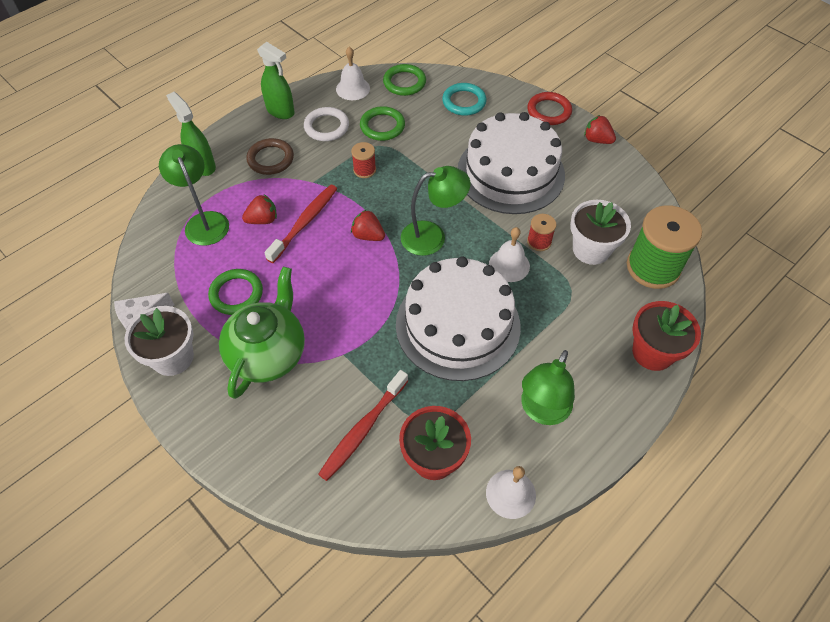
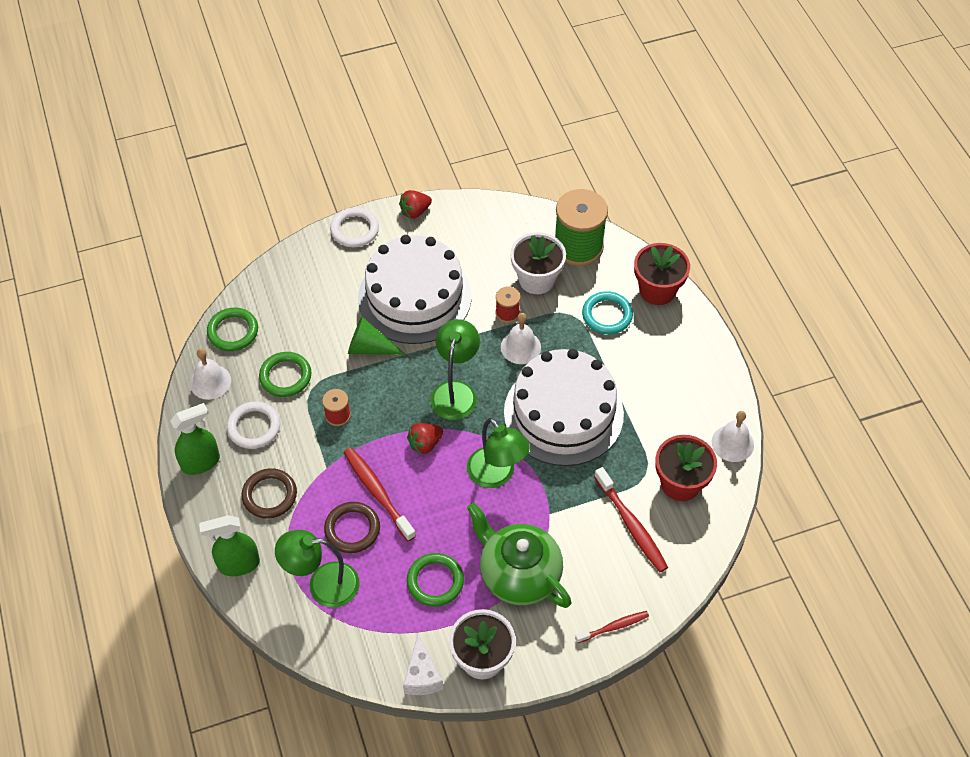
camera: 65 degrees left, 0 degrees up
(242, 455) = (614, 627): none -> red toothbrush
(263, 220) = (352, 529): red strawberry -> brown ring
(441, 164) = (370, 348): none -> green cone
(464, 102) = (296, 292): turquoise ring -> turquoise ring (607, 315)
(542, 411) = (673, 390): green lamp -> green lamp (496, 475)
(549, 111) = (354, 230): red ring -> white ring

